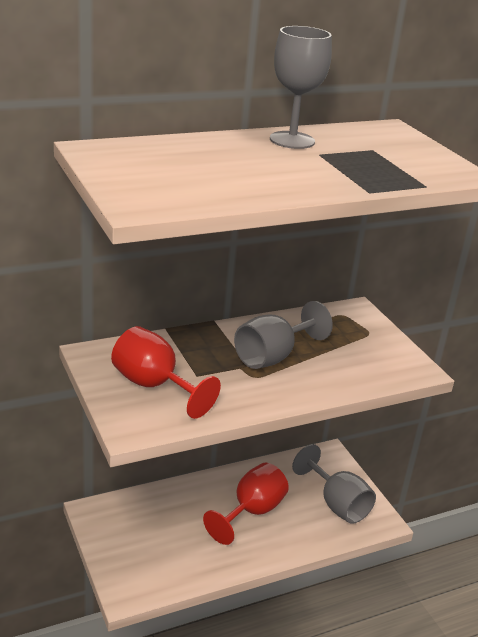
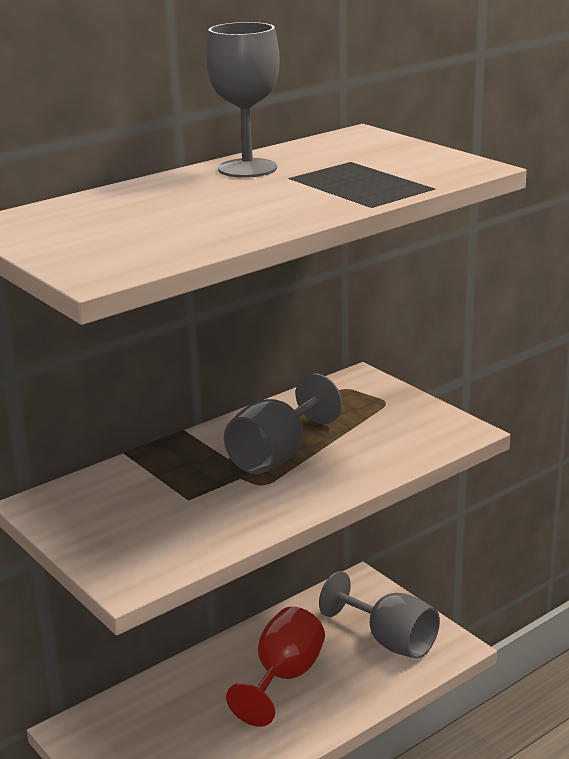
camera: 10 degrees left, 5 degrees down
(154, 386) = (138, 523): red goblet -> none

